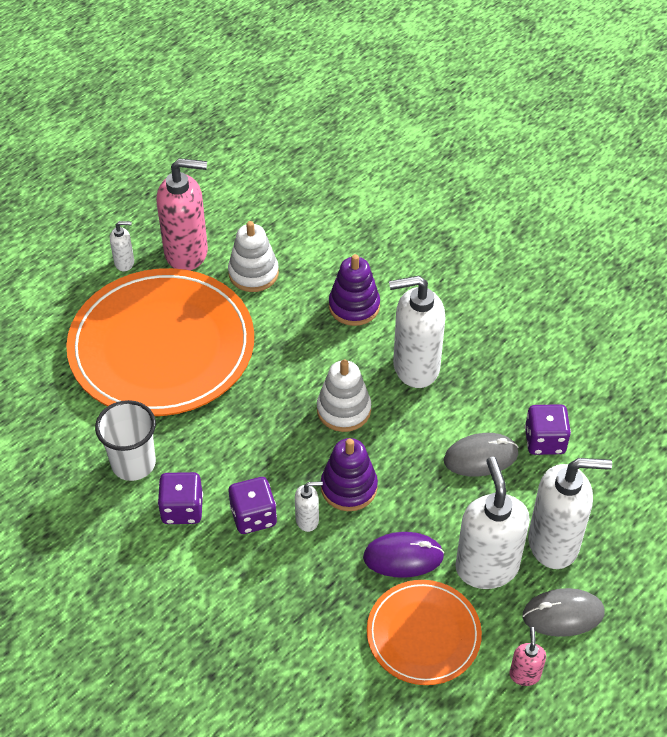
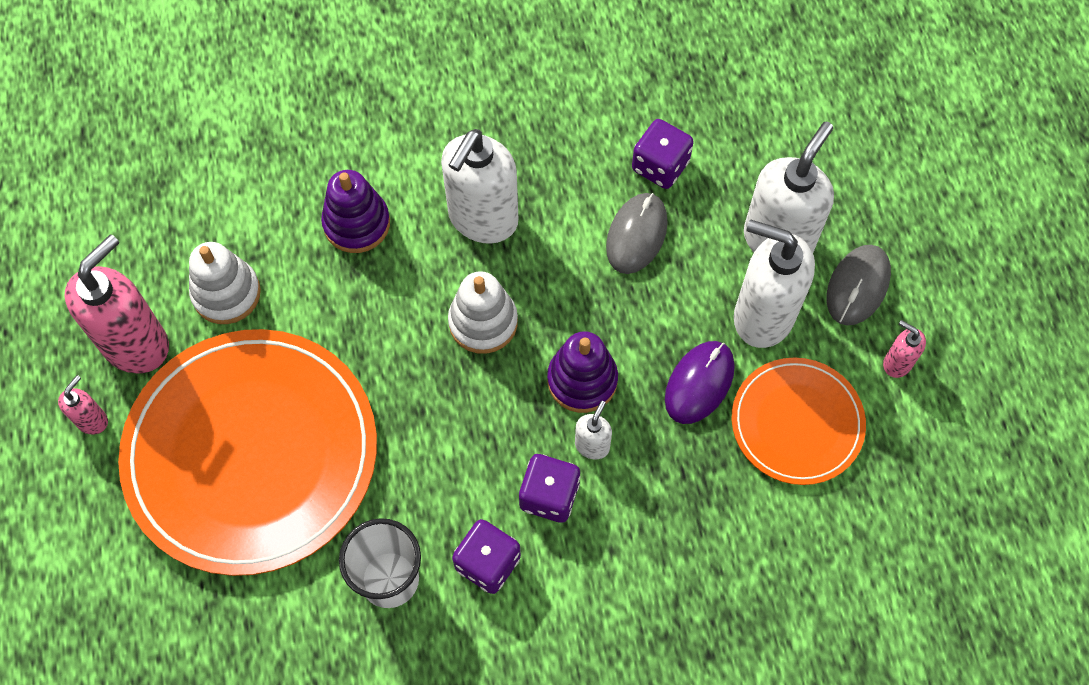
camera: 55 degrees left, 15 degrees up
(124, 263) = (92, 420): white soap dispenser -> pink soap dispenser

